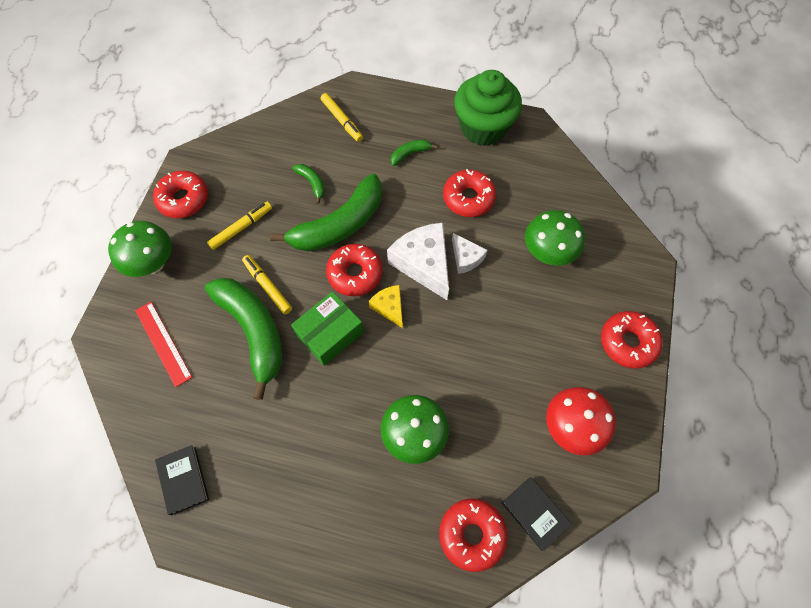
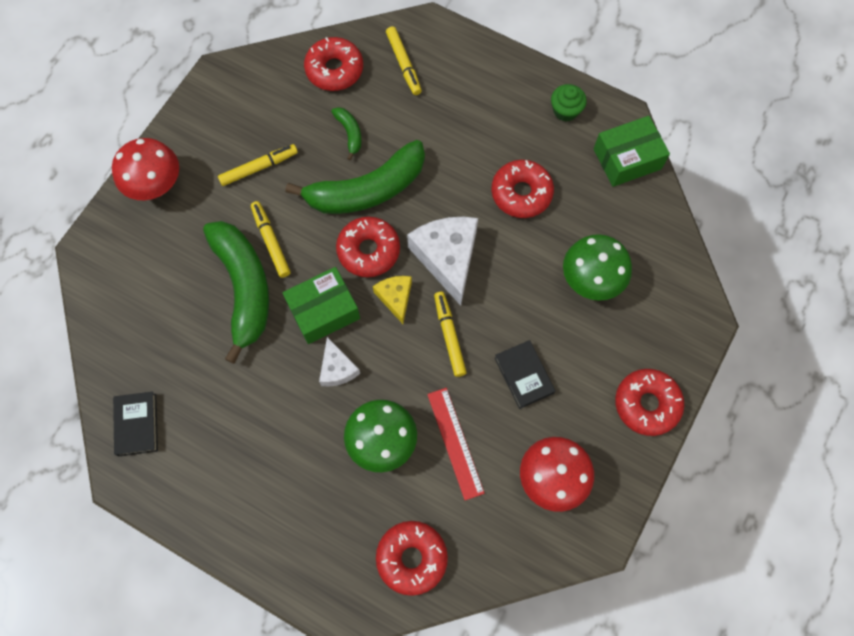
camera: 15 degrees right, 5 degrees up
(153, 264) = (156, 186): green mushroom -> red mushroom
(163, 343) = (147, 276): red ruler -> red ruler (455, 443)
(183, 199) = (204, 119): red donut -> red donut (334, 70)
(410, 154) = (470, 123): green banana -> none
(445, 327) = (449, 335): none -> yellow marker
(466, 258) = (496, 263): white cheese -> white cheese (337, 368)
(483, 127) = (565, 111): green cupcake -> green cupcake, size x0.45
(535, 513) = (483, 555): black book -> black book (524, 375)
(544, 153) = (627, 159): none -> green box

